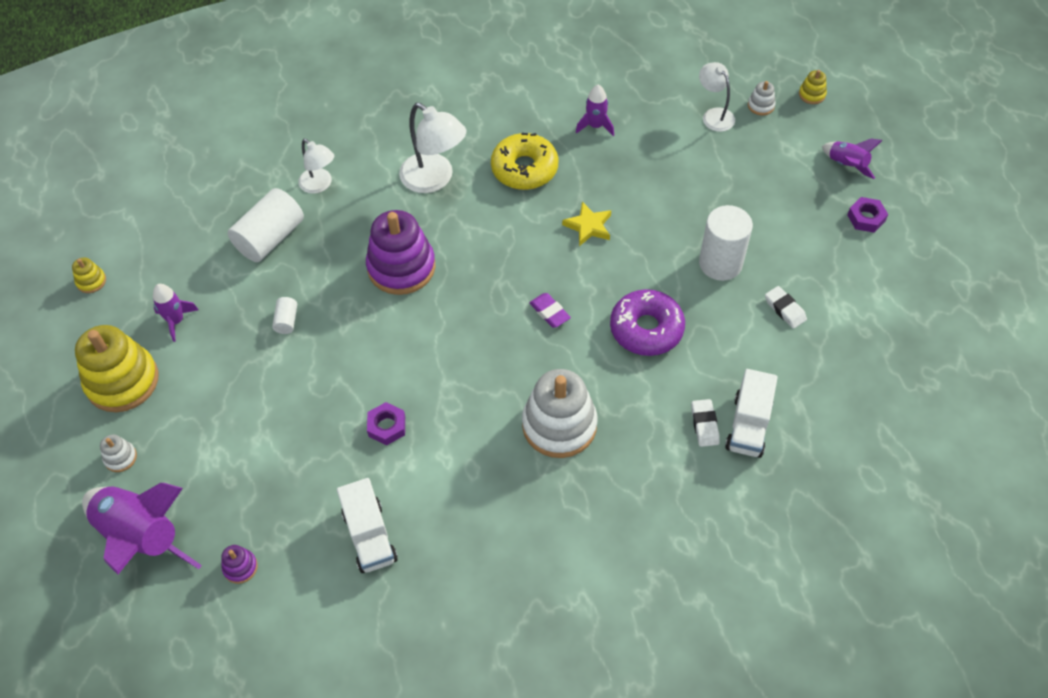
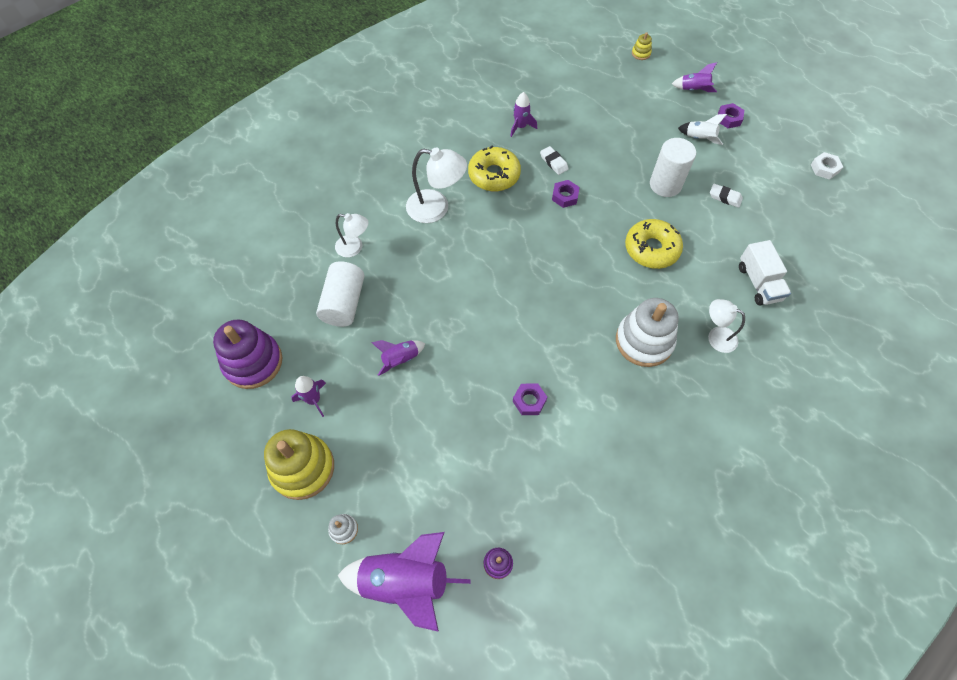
camera: 30 degrees left, 5 degrees up
(91, 281) = (220, 401): yellow stacking toy -> none
(286, 321) = (400, 359): white cylinder -> purple rocket
(369, 536) = (574, 487): white truck -> none
(401, 267) = (457, 281): purple stacking toy -> purple stacking toy (253, 362)
(549, 312) = (582, 266): purple eraser -> none
(588, 226) = (565, 196): yellow star -> purple nut
(646, 329) = (651, 249): purple donut -> yellow donut
(704, 425) = (733, 295): white eraser -> white eraser (553, 162)
(714, 115) = (591, 89): white lamp -> white lamp (716, 336)
(761, 105) = (615, 72): white stacking toy -> none
(807, 226) = (699, 138): none -> white rocket
(947, 330) = (824, 168): none -> white nut

